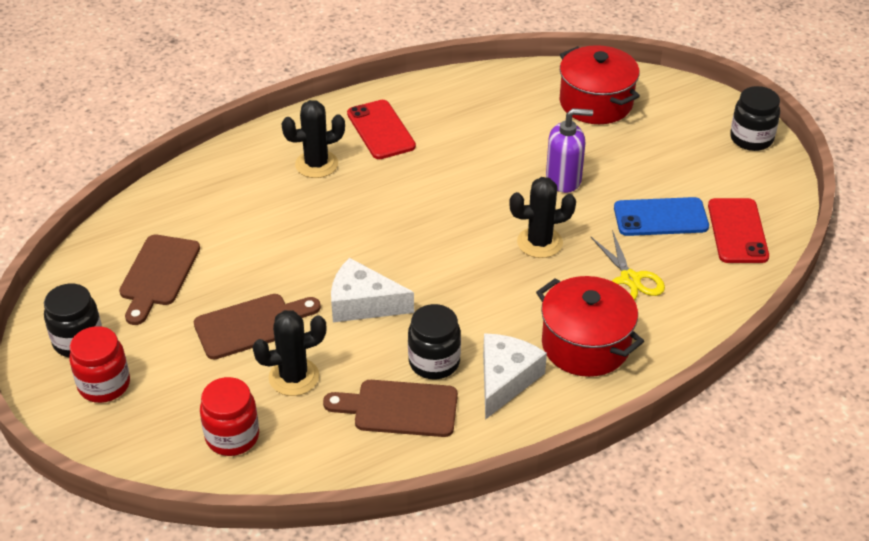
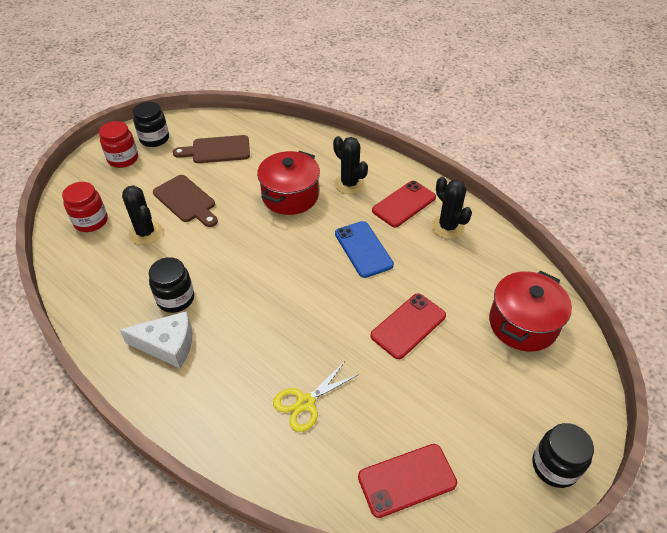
camera: 70 degrees right, 5 degrees up
(363, 303) = (222, 246): white cheese -> none
(399, 408) = (128, 292): brown cutting board -> none
(539, 242) = (324, 328): black cactus -> black cactus (447, 227)
(564, 179) = (408, 326): purple soap dispenser -> red phone
(585, 345) = (218, 388): red pot -> red pot (290, 196)
(660, 217) = (395, 409): blue phone -> blue phone (363, 249)

